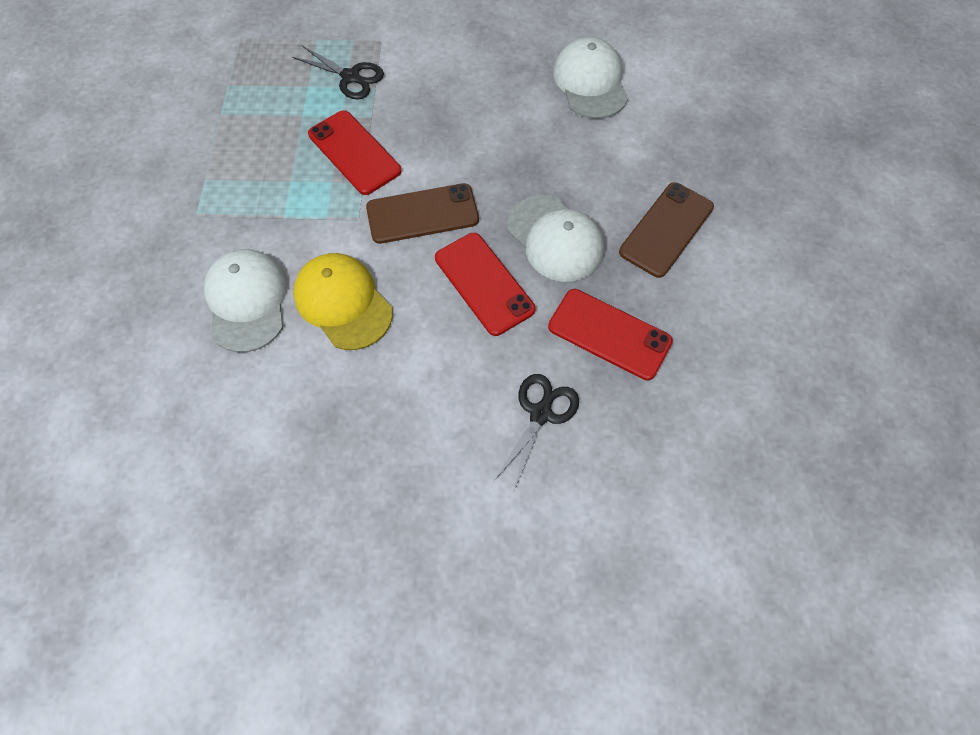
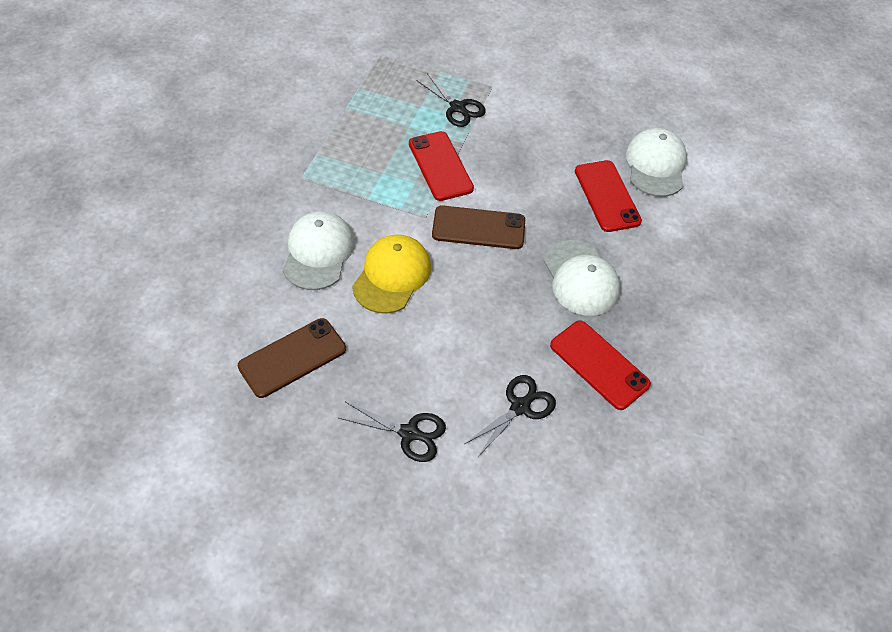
camera: 15 degrees right, 10 degrees down
(343, 302) = (392, 276): yellow cap -> yellow cap turned 45 degrees clockwise
(427, 489) = (409, 433): none -> black scissors
(484, 283) = (509, 295): red phone -> red phone (607, 196)
(666, 229) = (678, 299): brown phone -> brown phone (292, 358)

